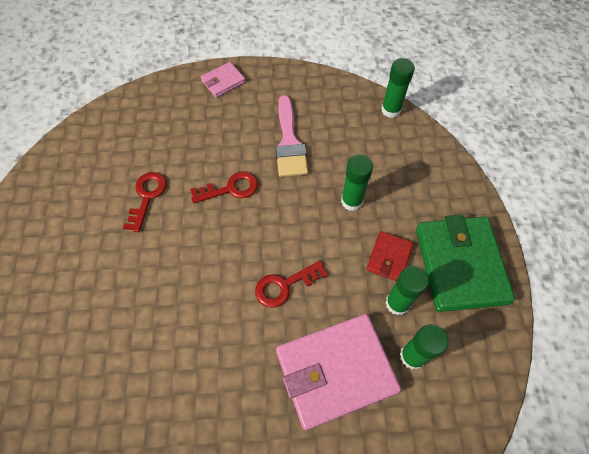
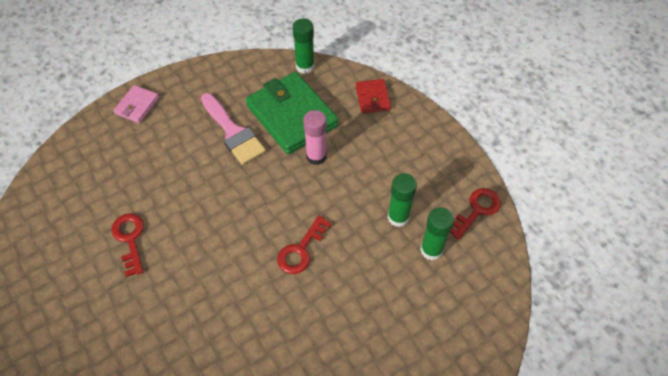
camera: 30 degrees left, 5 degrees down
(230, 188) = (204, 195): red key -> red key (477, 210)
(335, 371) = (380, 292): pink wallet -> none
(351, 201) = (316, 156): green glue stick -> pink glue stick
(389, 257) = (372, 186): red wallet -> red wallet (373, 98)
(460, 265) = (429, 165): green wallet -> green wallet (291, 116)

